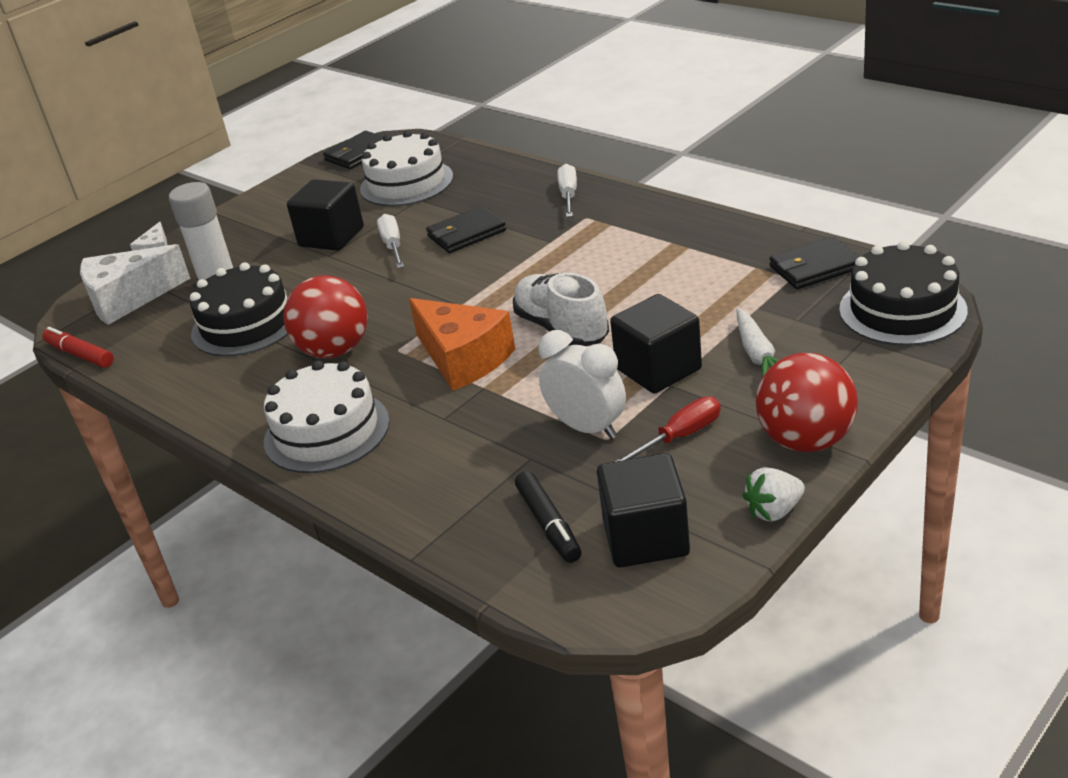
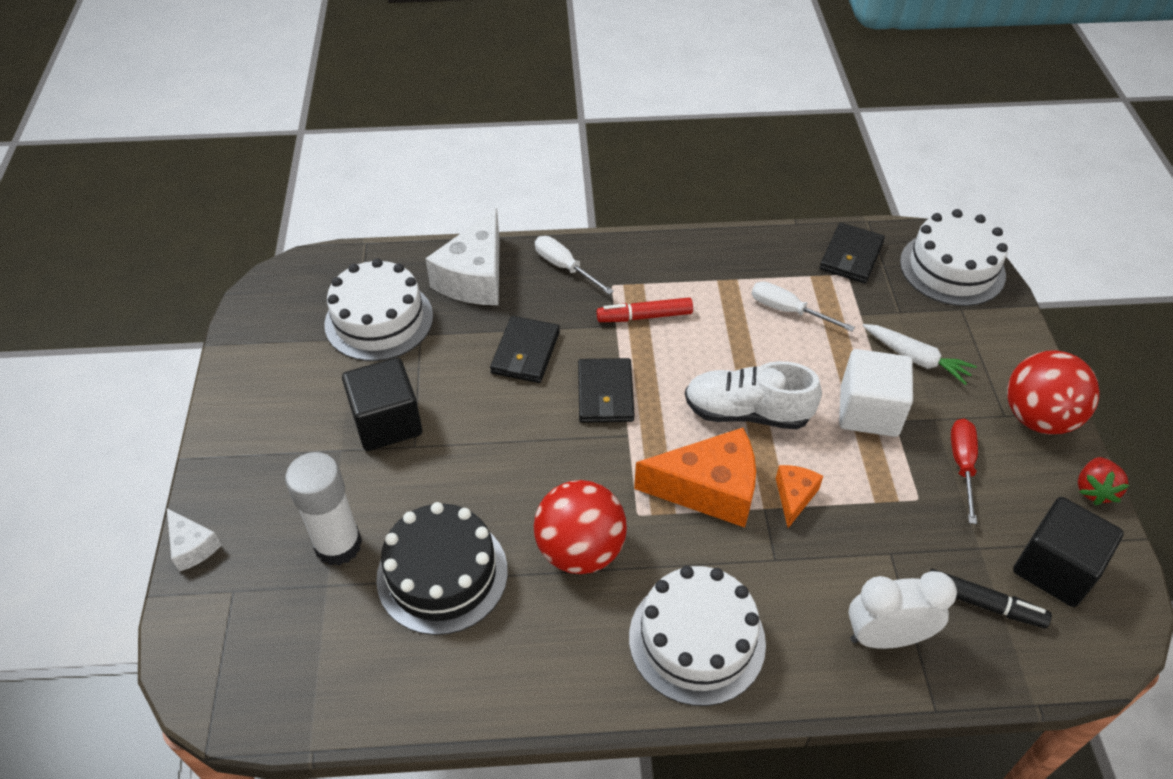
camera: 50 degrees left, 15 degrees up
(80, 355) = (295, 729): red marker -> red marker (645, 316)
(128, 299) = (248, 624): white cheese -> white cheese (475, 277)
(358, 154) = (269, 305): black wallet -> black wallet (605, 393)
(393, 246) = (470, 401): white screwdriver -> white screwdriver (788, 310)
(514, 391) = (794, 497): none -> orange cheese
(587, 428) = (892, 497): white clock -> white clock (885, 636)
(658, 369) = (869, 411): black cube -> white cube
(774, 511) = (1094, 490): white strawberry -> red strawberry
(902, 310) = (952, 268): black cake -> white cake

